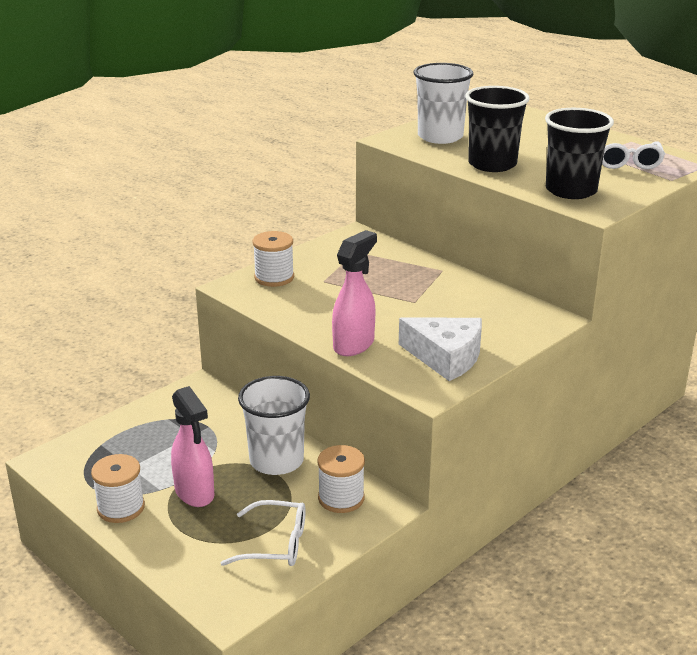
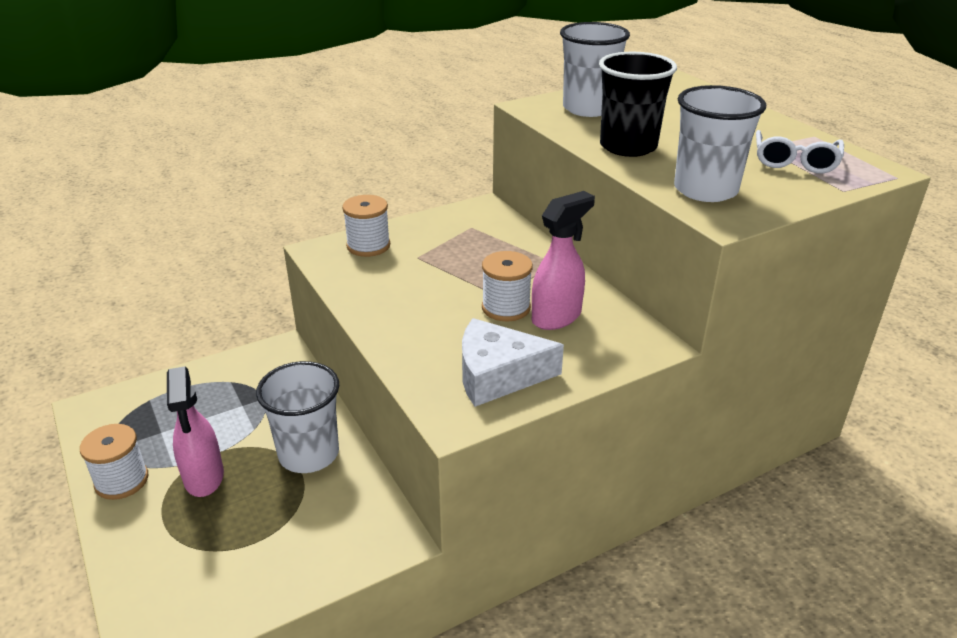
camera: 15 degrees right, 5 degrees up
(276, 544) = (249, 564): white glasses -> none
(341, 498) = (351, 517): white spool -> white spool (506, 308)
(354, 345) = (403, 341): pink spray bottle -> pink spray bottle (557, 317)
(446, 357) = (498, 375): white cheese -> white cheese turned 135 degrees clockwise
(571, 190) = (705, 190): black cup -> white cup

